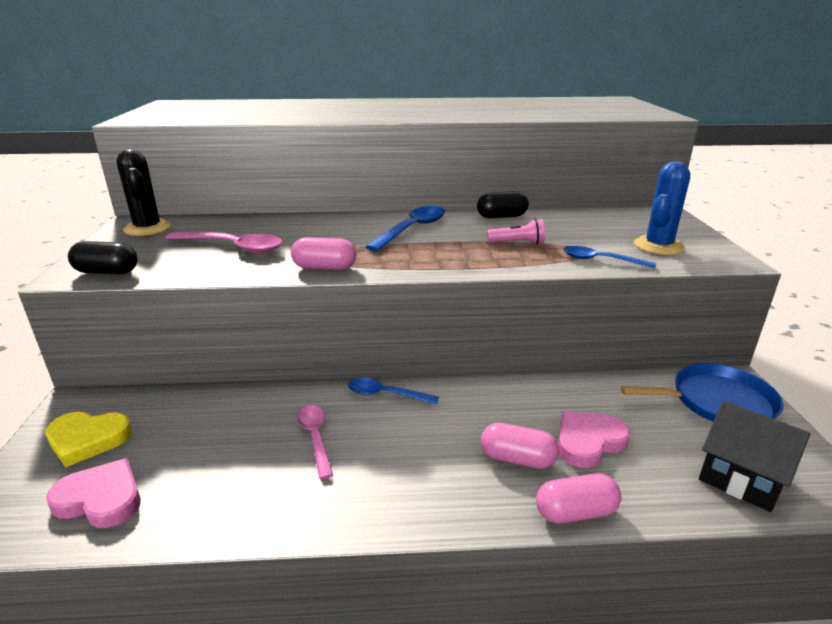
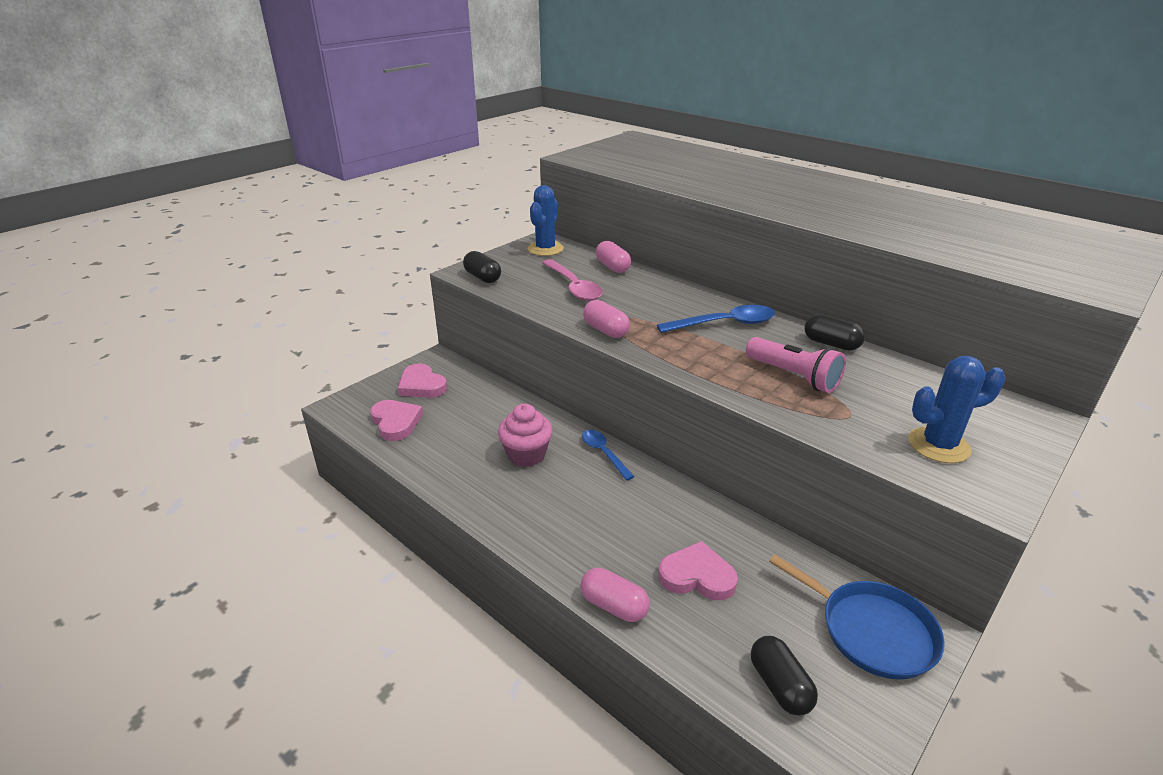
camera: 45 degrees right, 5 degrees up
(88, 439) = (421, 385): yellow heart -> pink heart
(147, 228) = (545, 249): black cactus -> blue cactus
(315, 438) = (526, 455): pink spoon -> pink cupcake
(517, 243) = (793, 376): pink flashlight -> pink flashlight, size x1.61
(517, 459) = (627, 550): pink capsule -> pink capsule (612, 267)
(600, 260) = (840, 428): blue spoon -> none
(741, 477) = (780, 686): black house -> black capsule

